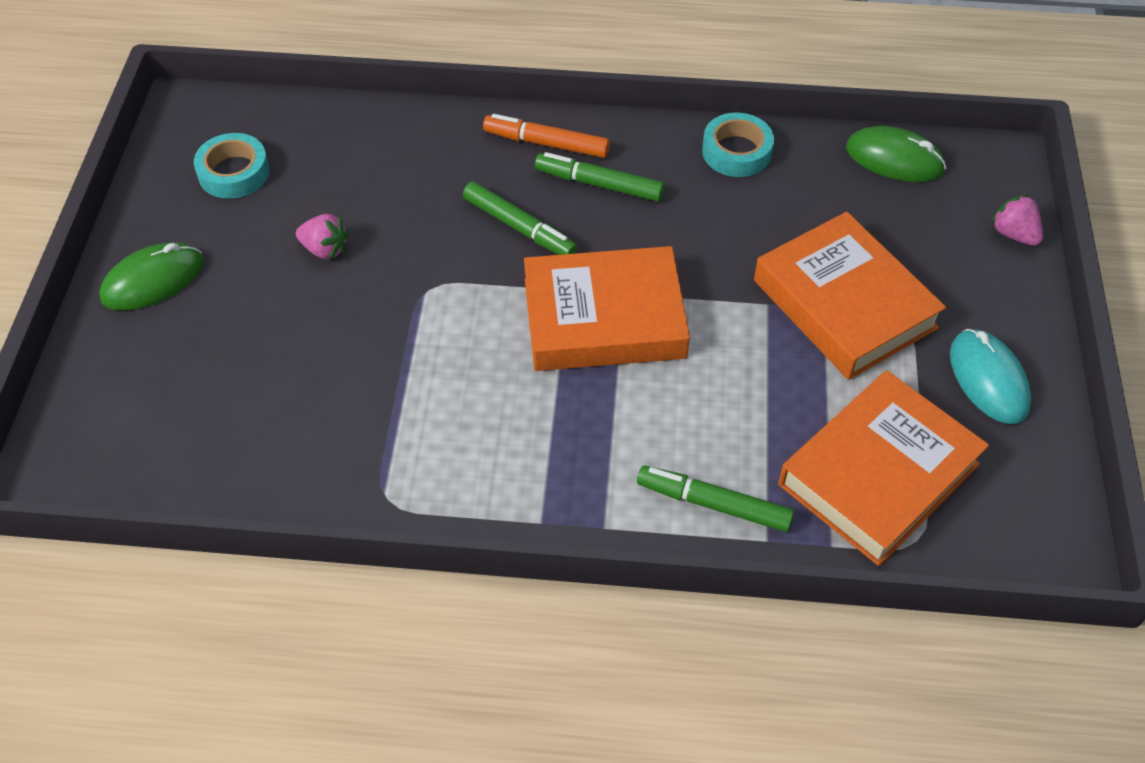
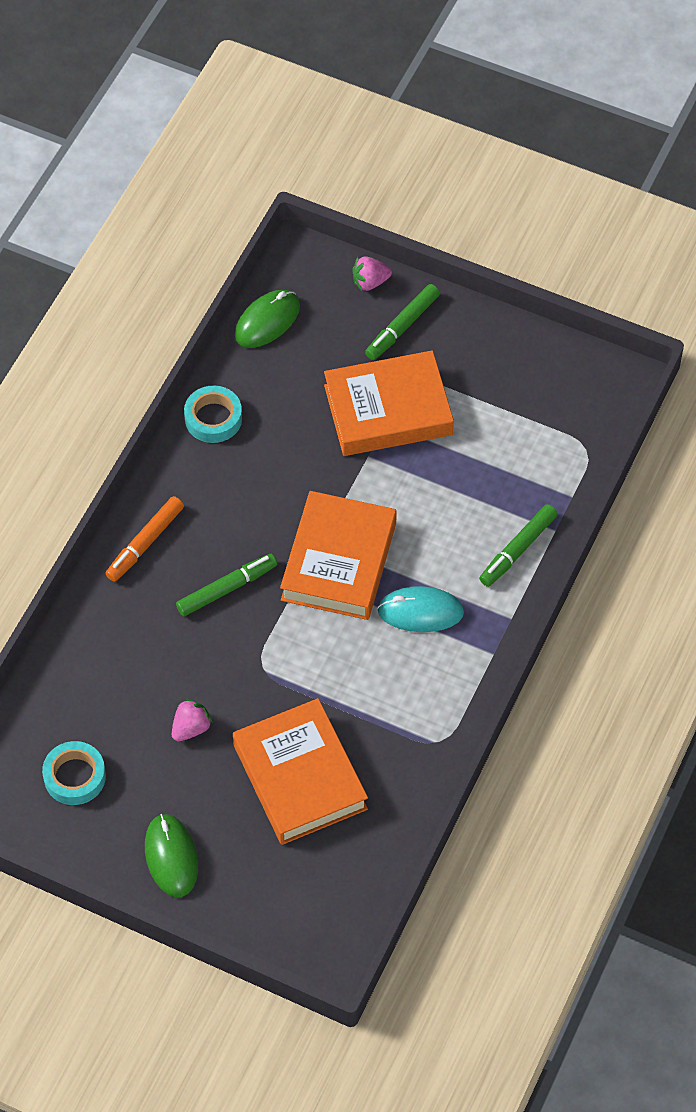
camera: 70 degrees left, 5 degrees up
(599, 184) = (205, 521): green marker -> green marker (402, 327)
(878, 474) = (531, 449): orange book -> orange book (300, 777)
(988, 379) = (484, 355): turquoise mouse -> turquoise mouse (420, 612)

